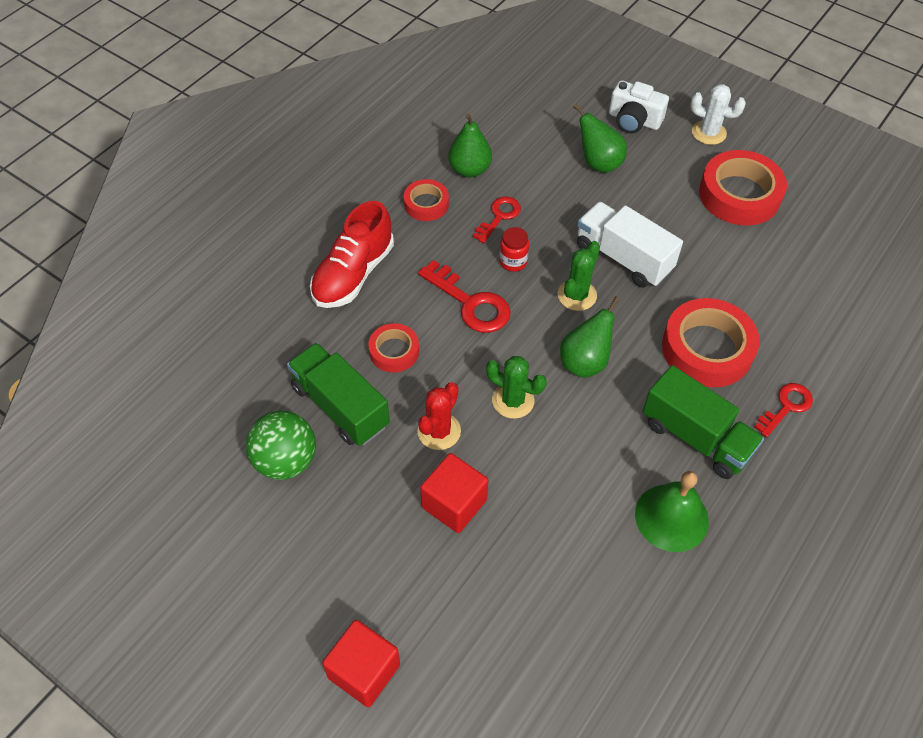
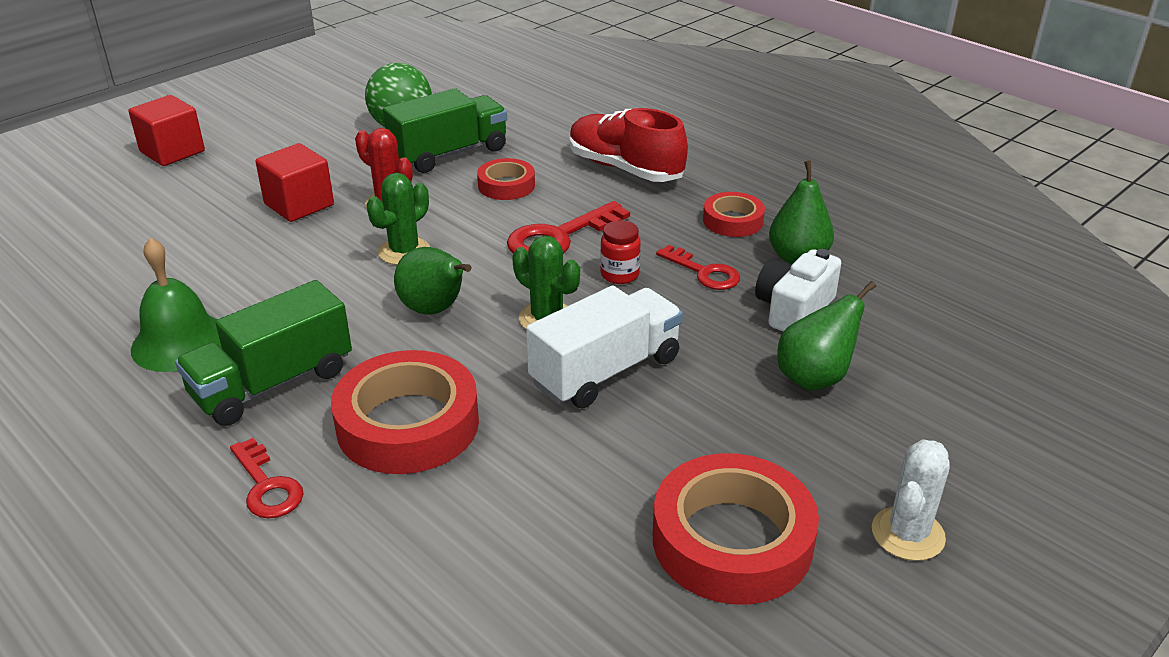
camera: 100 degrees right, 20 degrees down
(634, 120) = (930, 436): white camera -> white camera (794, 309)

